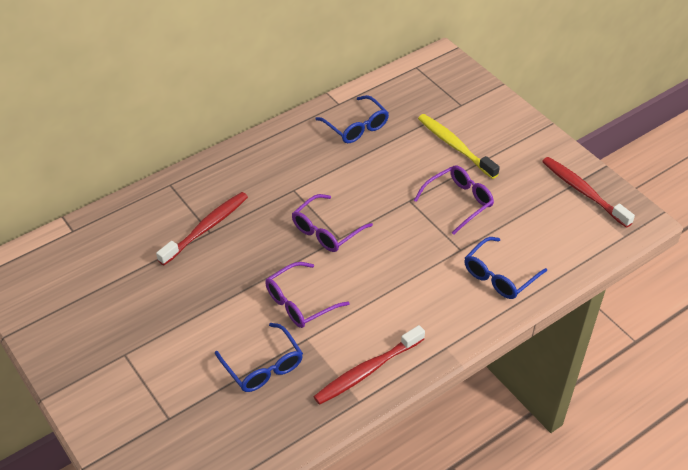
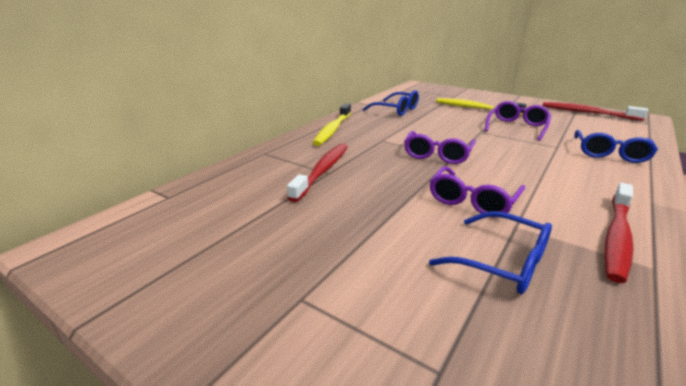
camera: 20 degrees left, 20 degrees down
(257, 155) = (333, 130): none -> yellow toothbrush

